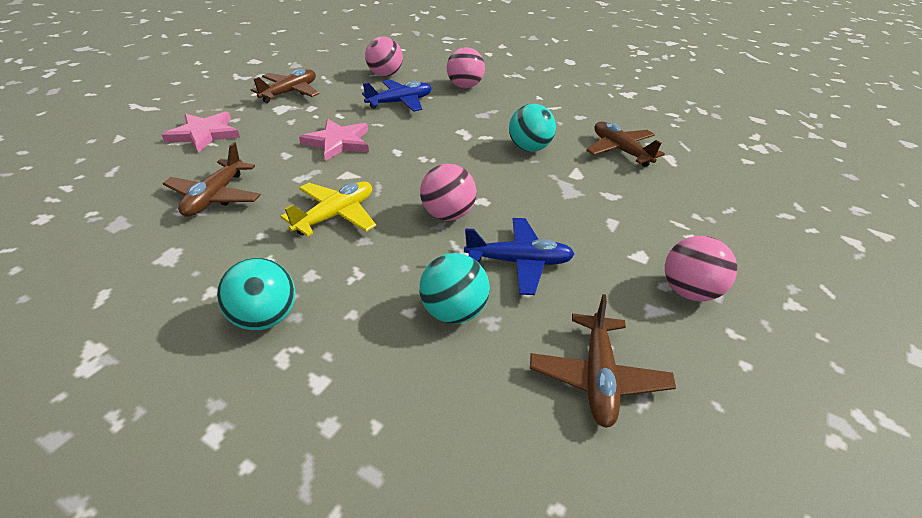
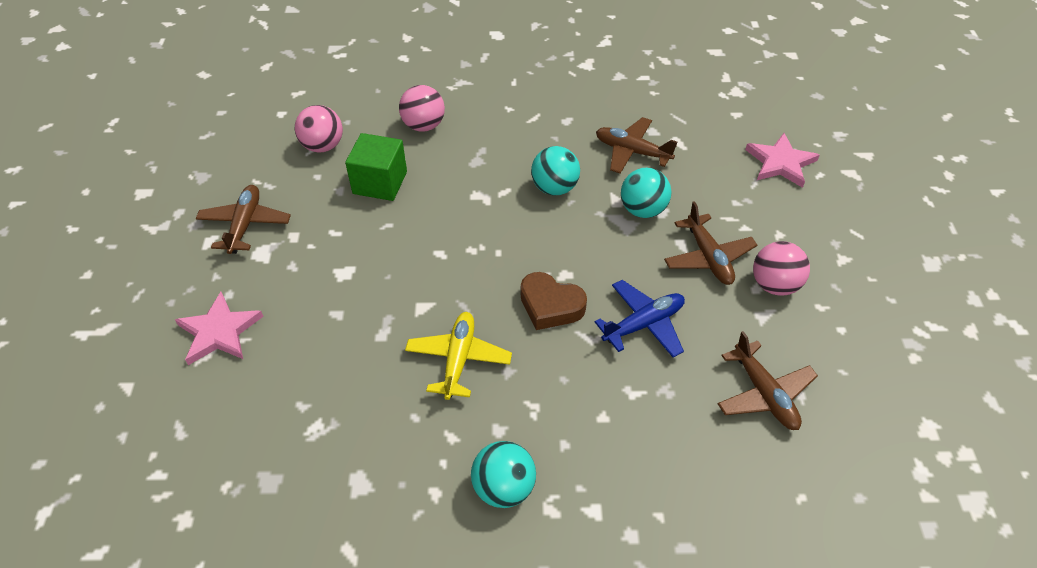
camera: 30 degrees left, 10 degrees up
(215, 197) = (326, 400): brown plane -> brown plane (708, 257)
(338, 142) = (372, 270): pink star -> pink star (780, 163)
(400, 102) = (380, 183): blue plane -> green cube
(447, 215) = (550, 306): pink ball -> brown heart
(453, 311) = (634, 398): turquoise ball -> turquoise ball (642, 210)

